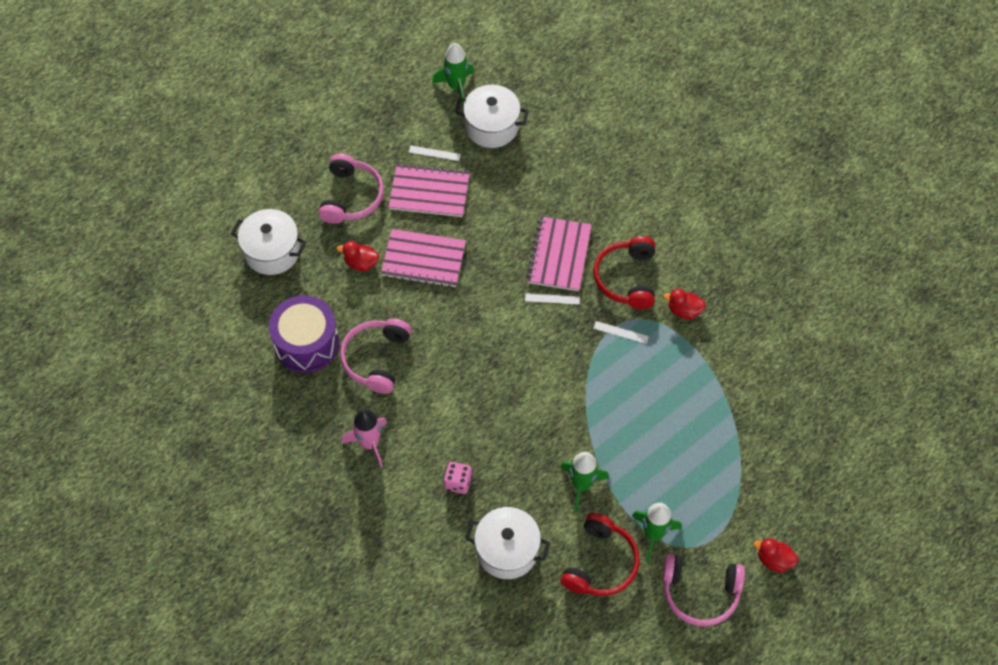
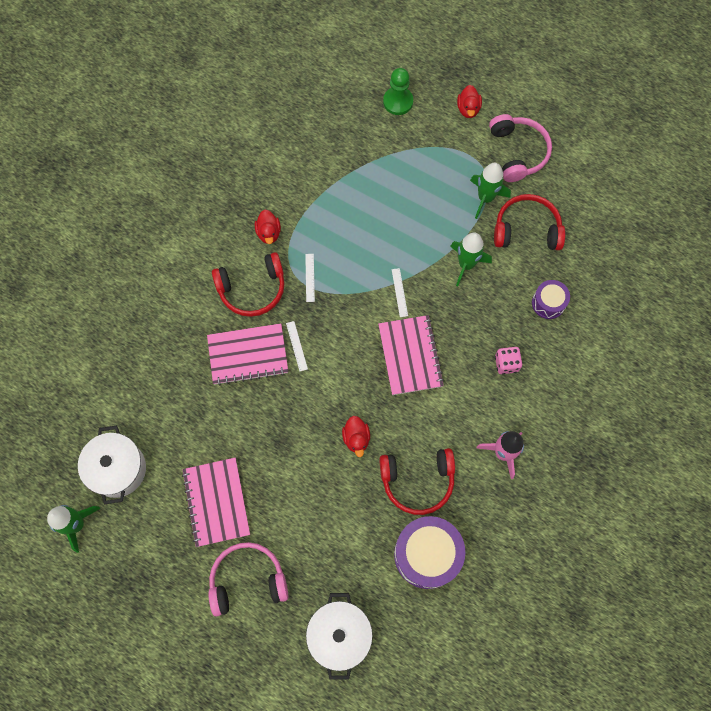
camera: 110 degrees left, 10 degrees up
(361, 263) = (321, 538): red duck -> red duck (356, 438)
(376, 359) = (417, 481): pink headphones -> red headphones
(423, 260) = (296, 478): pink notebook -> pink notebook (410, 356)
(434, 153) = (167, 515): white ruler -> white ruler (399, 292)
(507, 550) = (548, 303): white pot -> purple drum
(805, 487) = (398, 102): none -> green pawn

